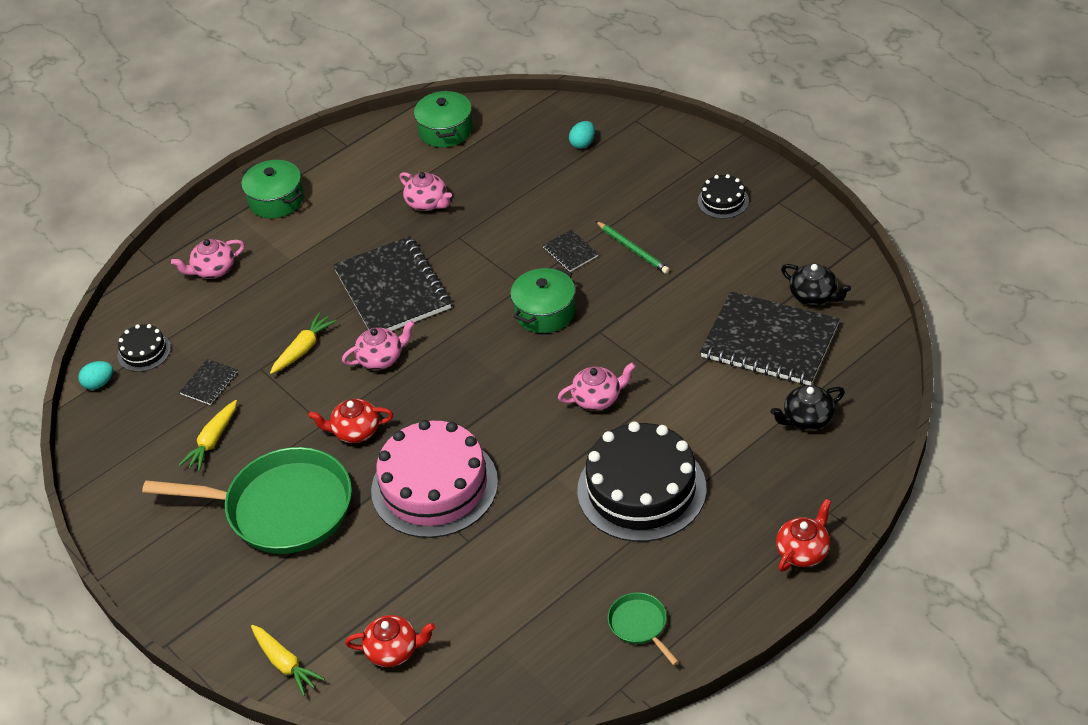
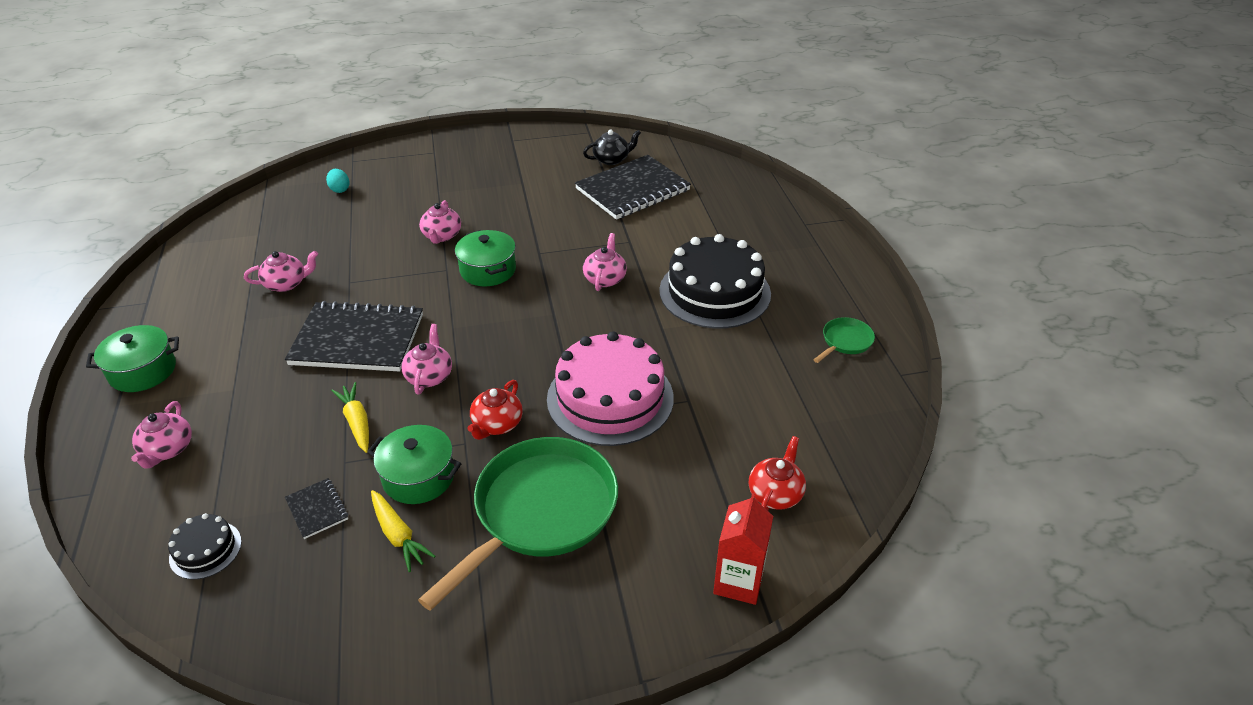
camera: 65 degrees left, 5 degrees down
(99, 383) = (201, 610): turquoise egg -> none
(285, 664) = (738, 581): yellow carrot -> red carton
(445, 130) = (220, 244): green pot -> green pot (418, 477)
(570, 252) = (442, 236): black notebook -> pink teapot
(633, 249) = (477, 209): green pencil -> none
(640, 625) = (845, 341): green pan -> green pan turned 135 degrees clockwise
(723, 201) = (482, 158): black cake -> none
(803, 551) = (830, 246): red teapot -> none
(807, 419) = (716, 202): black teapot -> none

